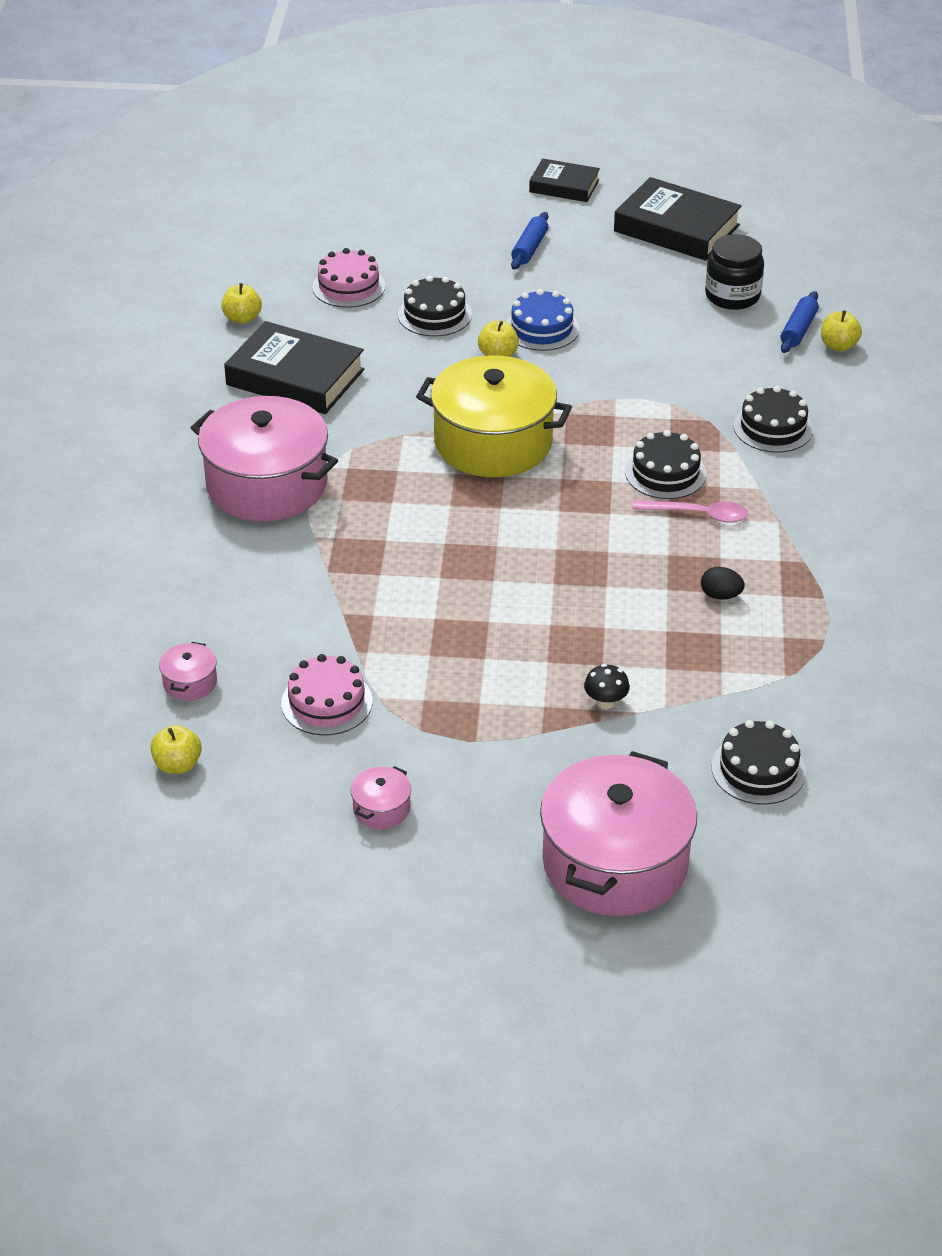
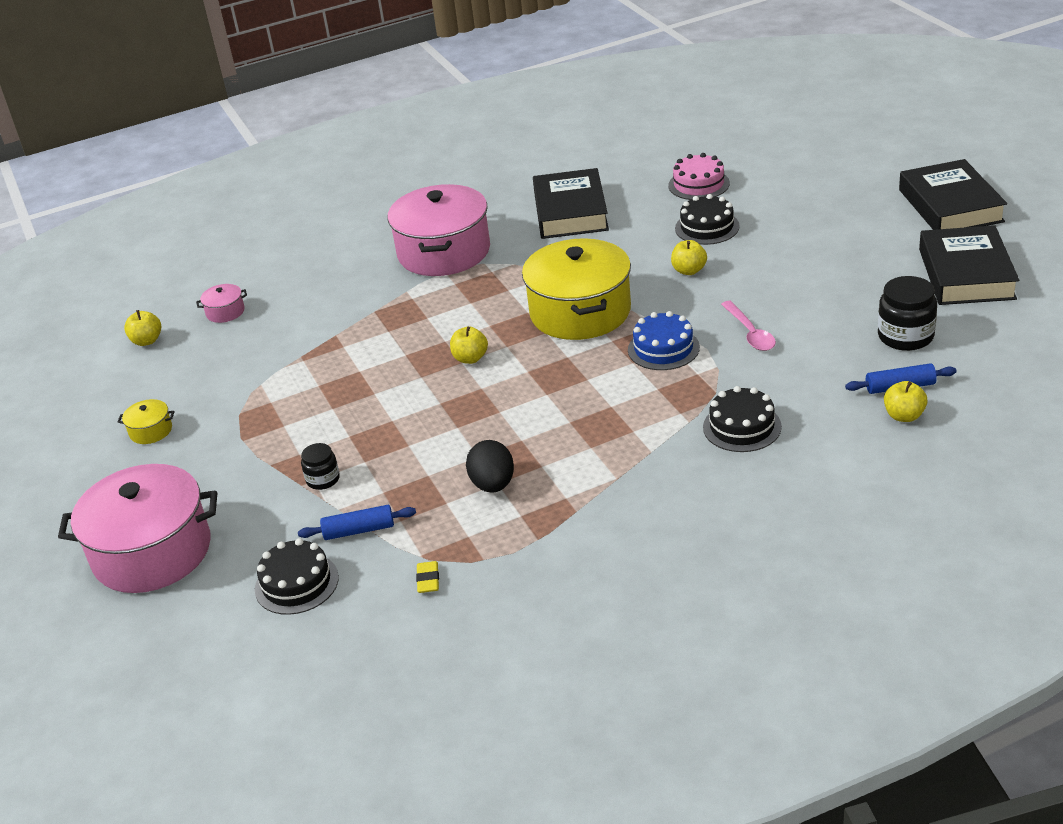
camera: 65 degrees right, 5 degrees down
(242, 318) = (614, 167): yellow apple -> yellow apple (470, 358)
(326, 702) = (241, 367): pink cake -> none
(381, 809) = (151, 431): pink pot -> yellow pot
(529, 248) = (843, 227): blue rolling pin -> blue rolling pin (359, 530)
(541, 328) = (745, 274): blue cake -> blue cake (663, 348)
(564, 186) = (950, 205): black book -> black book, size x1.67
(605, 702) = (323, 479): black mushroom -> black jar
(665, 473) = (623, 399): black cake -> none
(698, 514) = (585, 435): pink spoon -> pink spoon (750, 333)
(720, 595) = (493, 485): black egg -> black egg, size x1.57
(825, 682) = (428, 580): none -> yellow eraser

